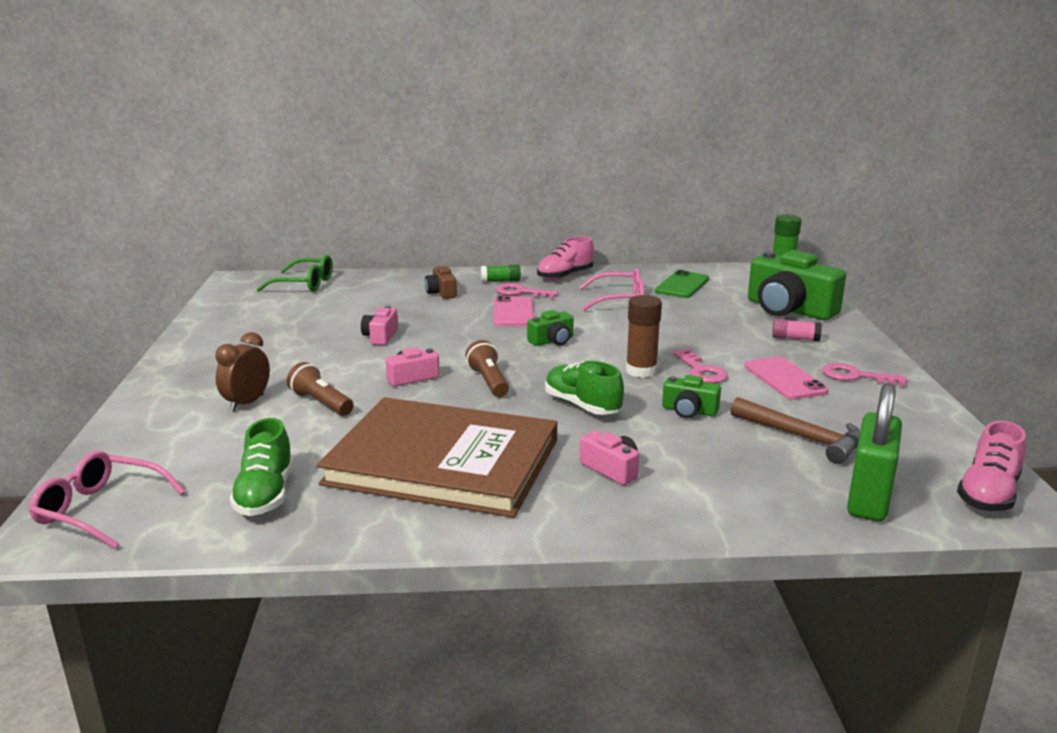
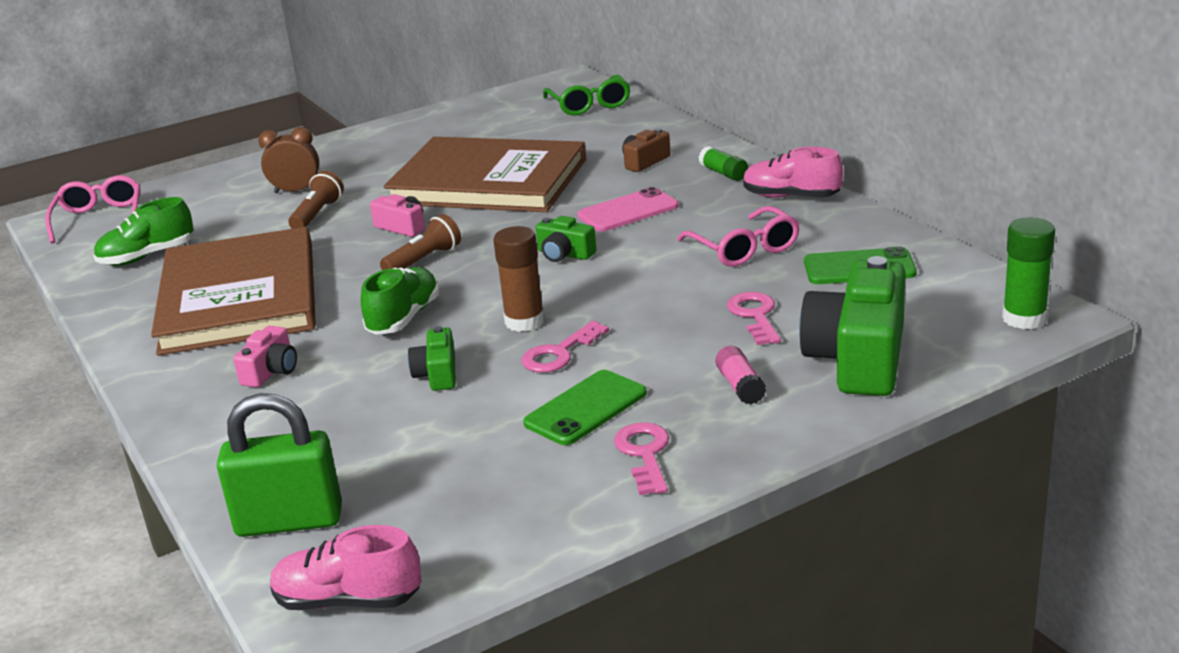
camera: 65 degrees right, 5 degrees up
(380, 336) = (488, 181): pink camera -> brown book
(521, 292) = (698, 194): pink key -> pink key (755, 316)
(785, 379) = (586, 408): pink phone -> green phone
(802, 437) = (418, 454): brown hammer -> none

